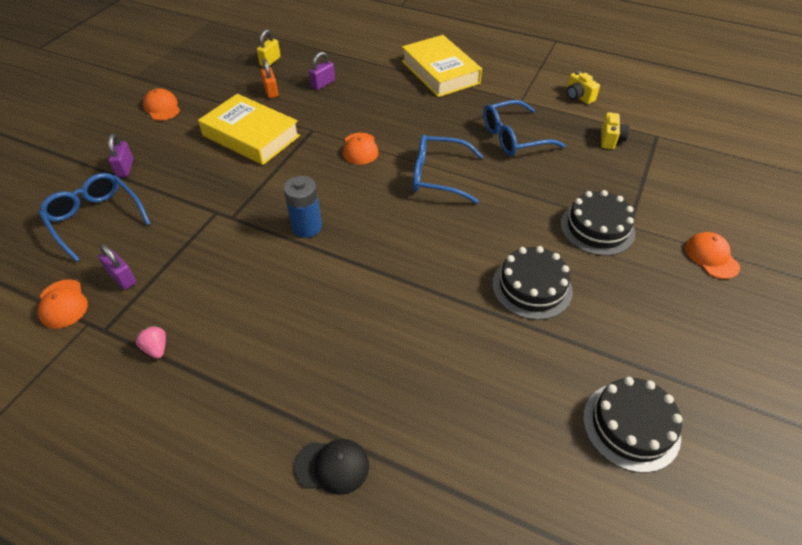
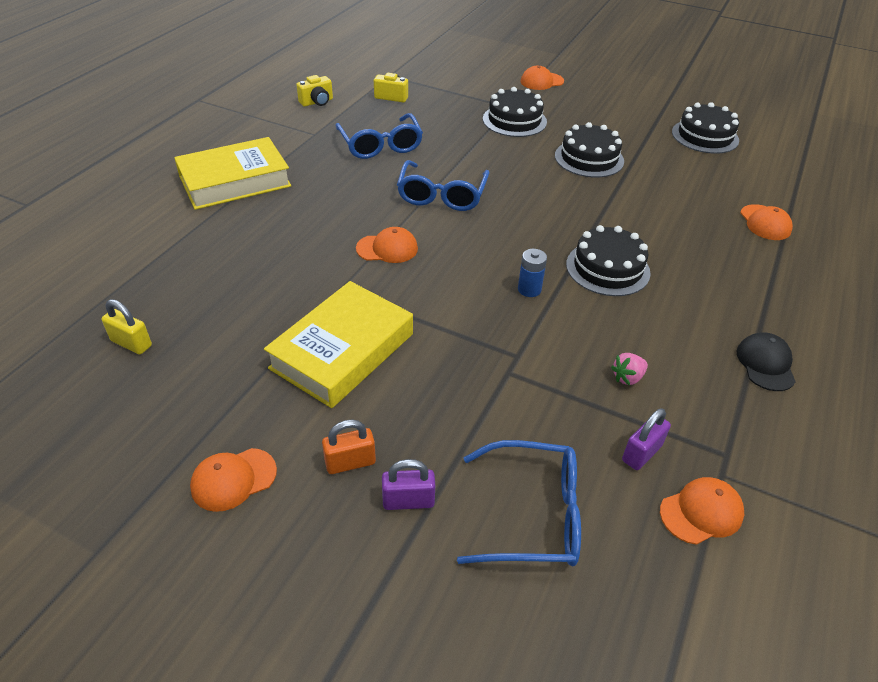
camera: 90 degrees left, 5 degrees down
(95, 219) = (533, 515): blue glasses -> blue glasses turned 135 degrees counterclockwise
(156, 348) = (734, 398): pink strawberry -> pink strawberry (627, 378)
(271, 91) = (227, 337): orange padlock -> orange padlock (350, 462)
(306, 227) = (529, 289): blue battery -> blue battery, size x0.66
(323, 84) = (225, 282): purple padlock -> none
(332, 466) = (802, 267): black cap -> black cap (765, 364)
(333, 282) = (607, 268): none -> black cake
(421, 449) = (765, 223): none -> orange cap

